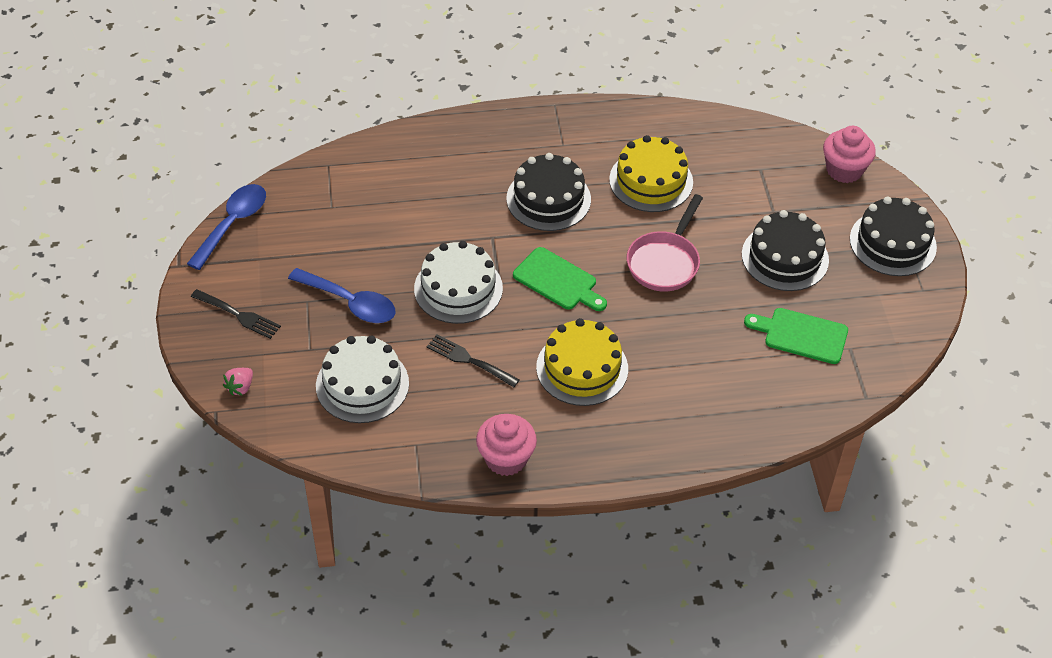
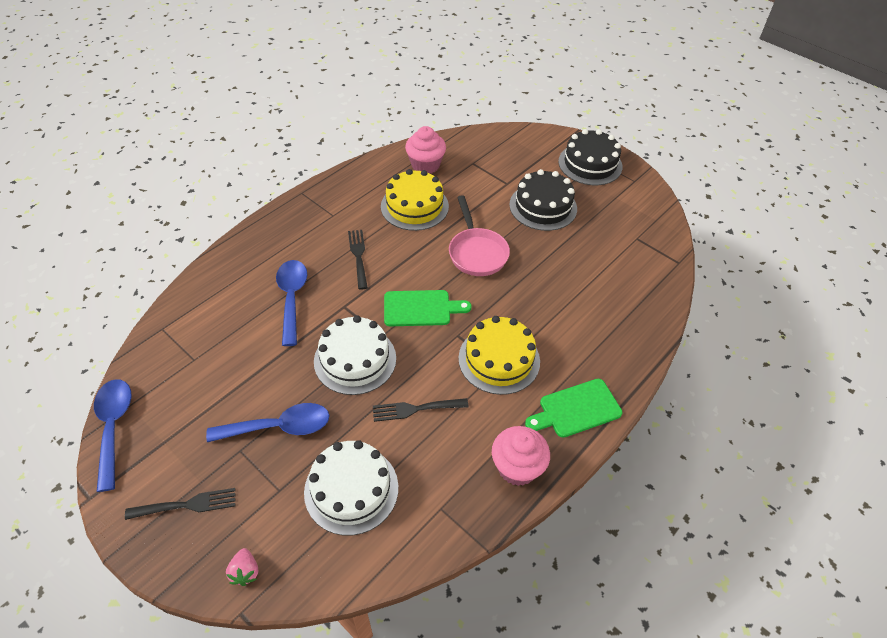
camera: 40 degrees left, 0 degrees up
(454, 202) = (292, 298): none -> blue spoon
(548, 199) = (358, 256): black cake -> black fork
(801, 335) = (603, 248): green cutting board -> green cutting board (576, 409)
(844, 170) = (519, 138): pink cupcake -> pink cupcake (425, 165)

